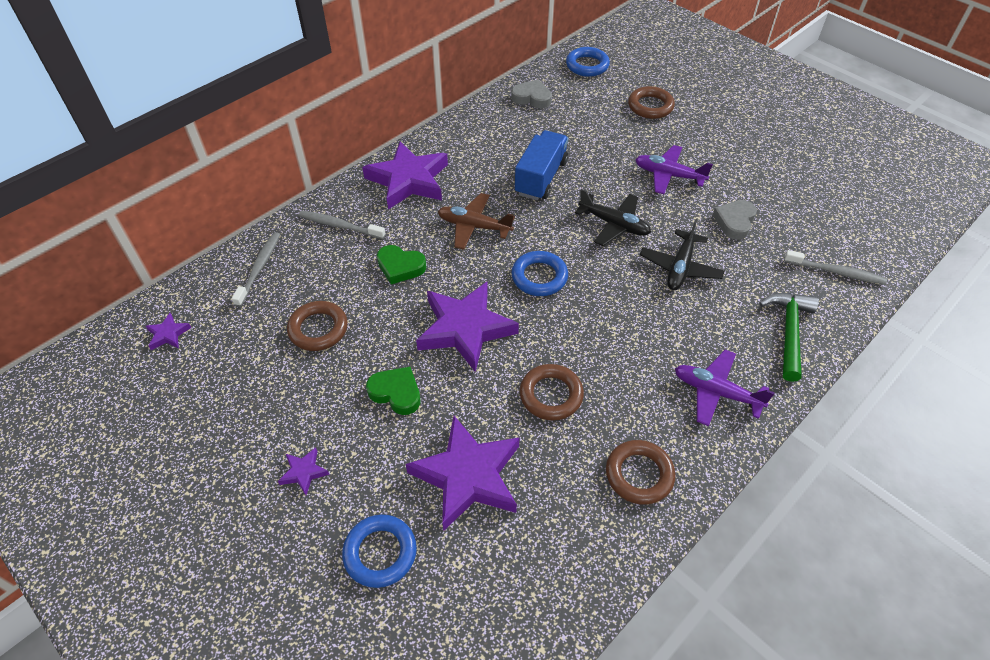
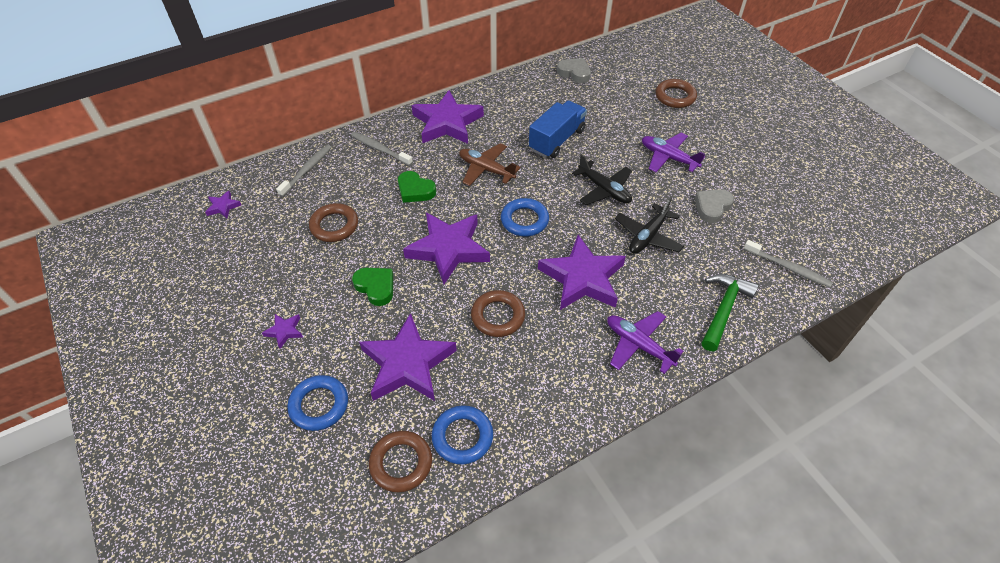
camera: 15 degrees right, 0 degrees up
(587, 65) = (632, 53): blue ring -> blue ring (462, 437)
(628, 330) = (582, 278): none -> purple star
(639, 474) = (546, 395): brown ring -> brown ring (401, 463)

